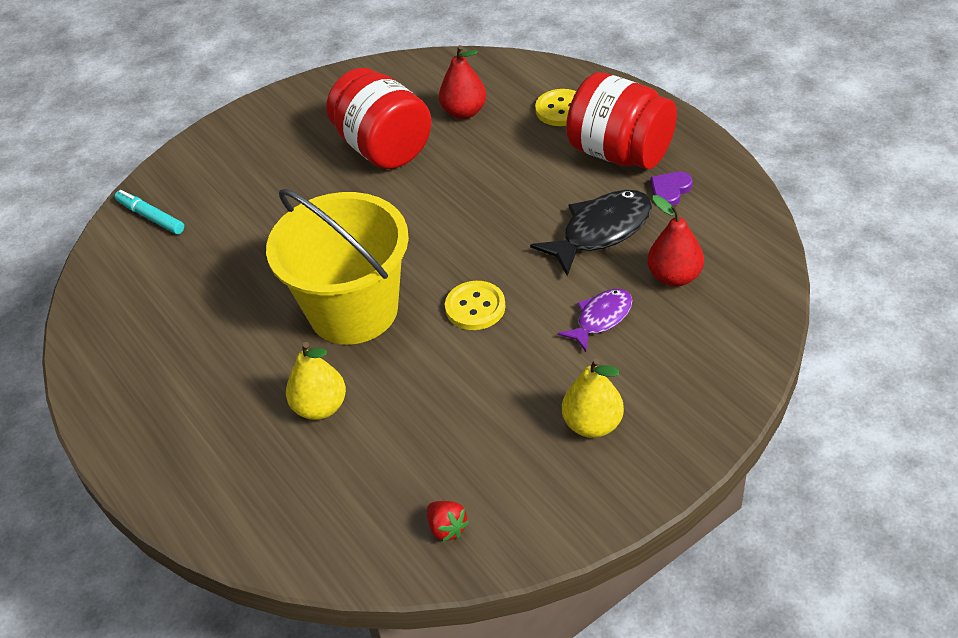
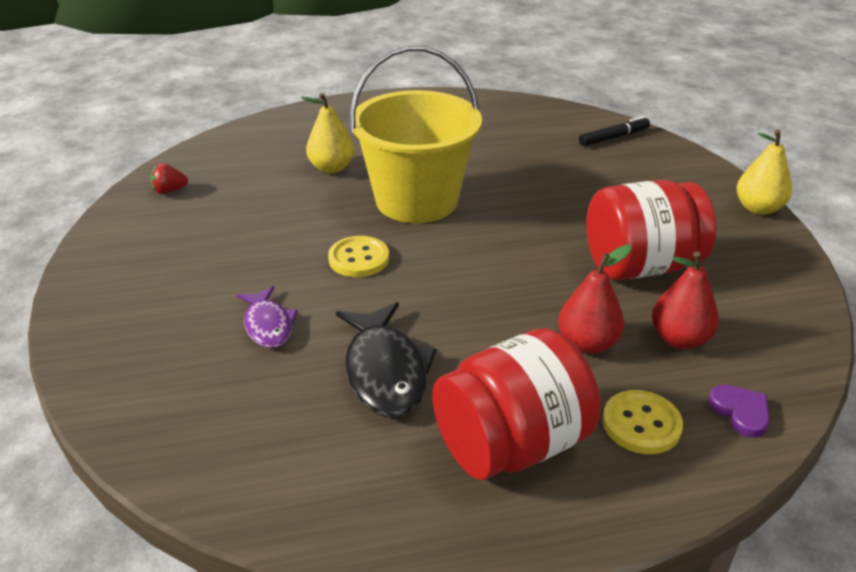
camera: 110 degrees right, 10 degrees down
(151, 217) = (613, 137): turquoise marker -> black marker
(592, 424) = (166, 278): yellow pear -> yellow pear (758, 208)
(670, 190) = (405, 460): purple heart -> purple heart (740, 412)
(674, 277) = (267, 399): red pear -> red pear (587, 343)

